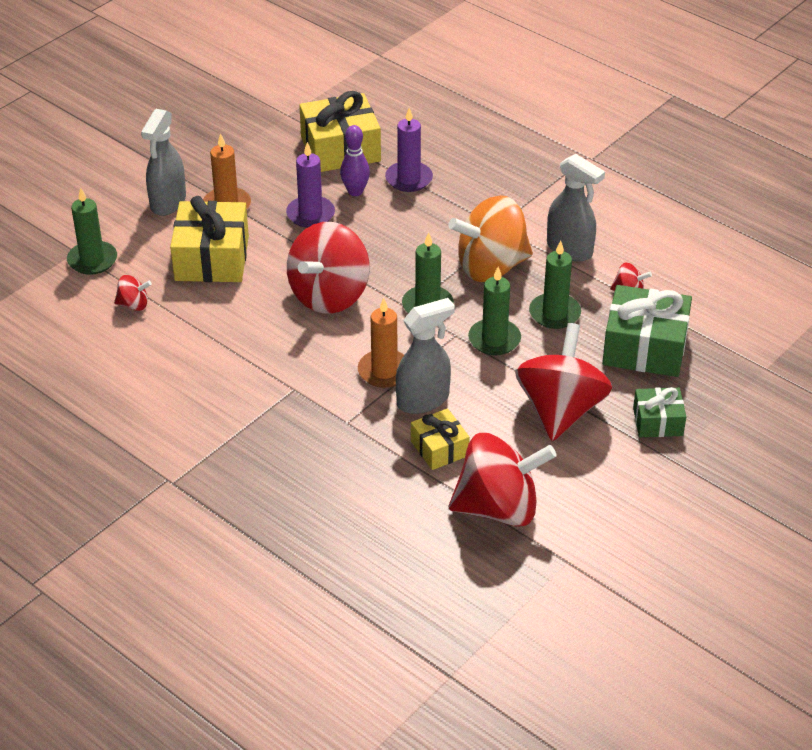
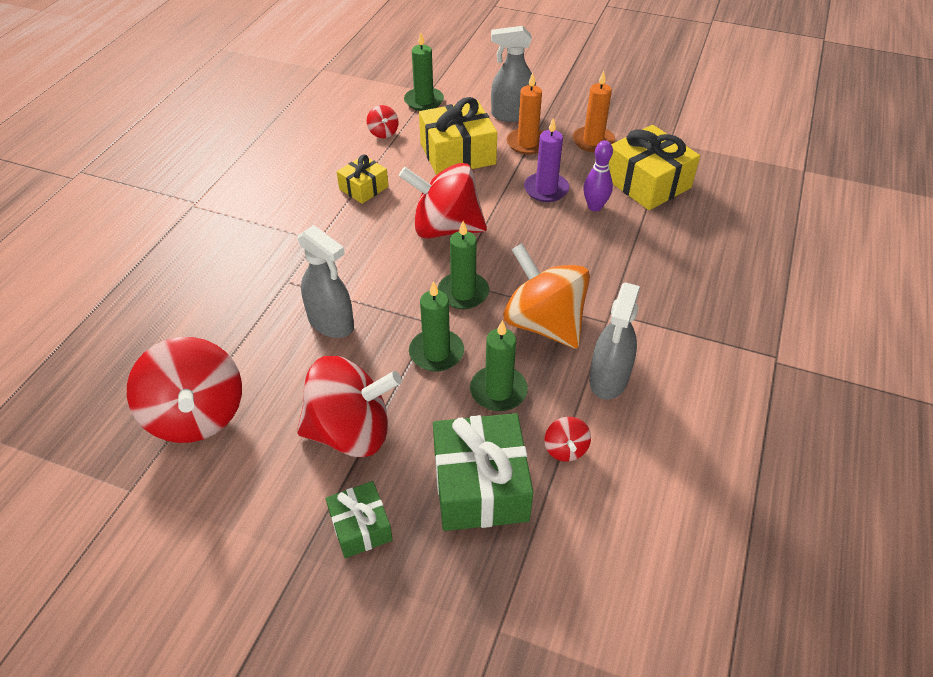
camera: 70 degrees right, 5 degrees up
(384, 371) = (360, 287): orange candle -> orange candle (593, 141)
(409, 179) = (637, 234): purple candle -> none
(439, 448) = (269, 351): yellow gift -> yellow gift (363, 188)

